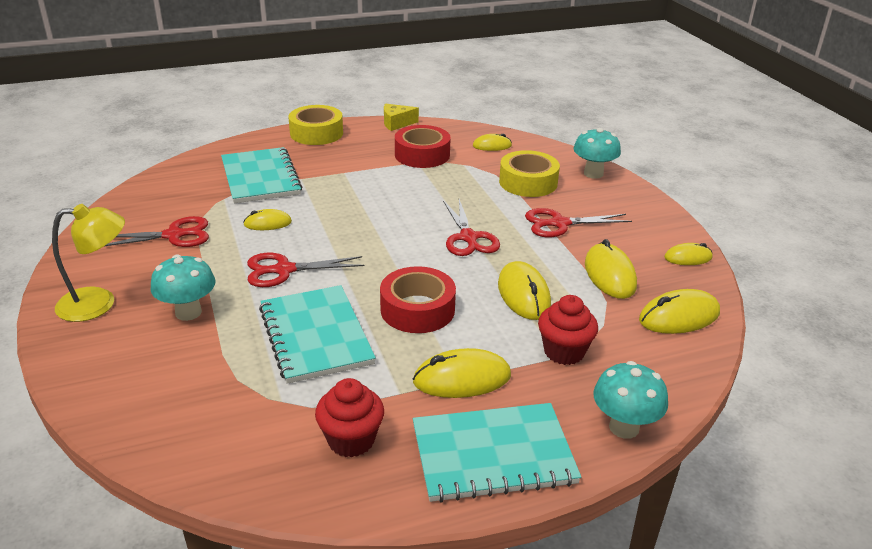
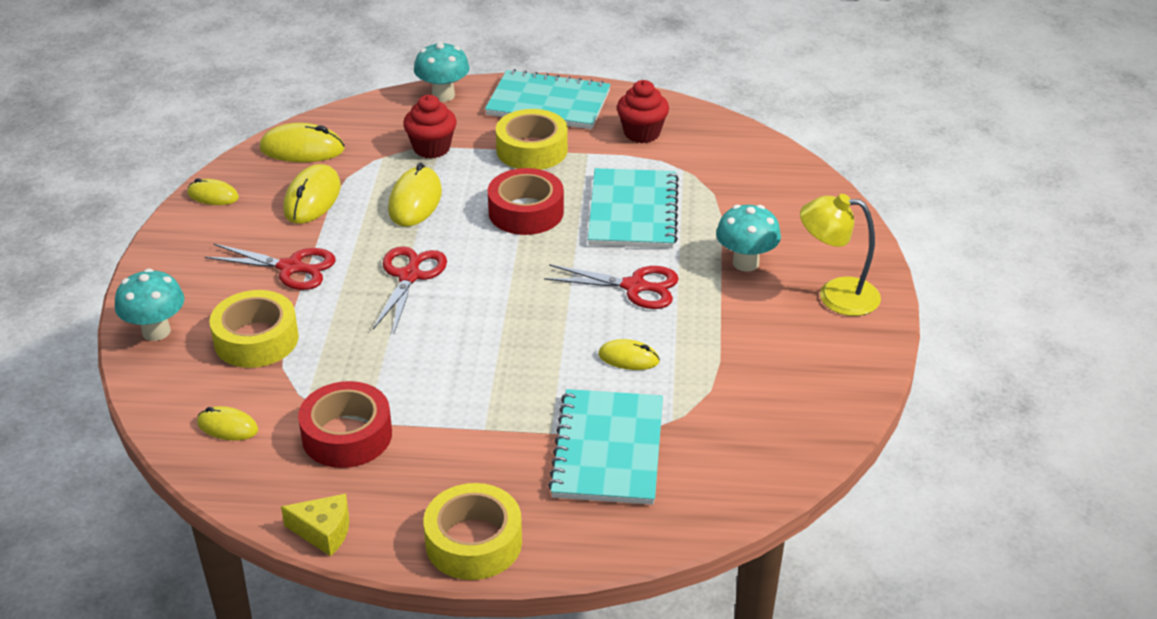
camera: 155 degrees left, 5 degrees up
(174, 235) = (748, 369): red scissors -> none
(462, 379) = (532, 150): yellow mouse -> yellow tape

